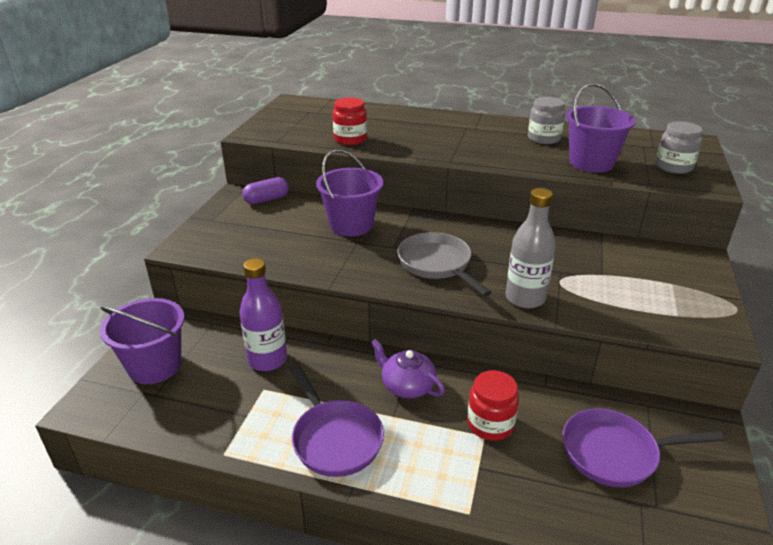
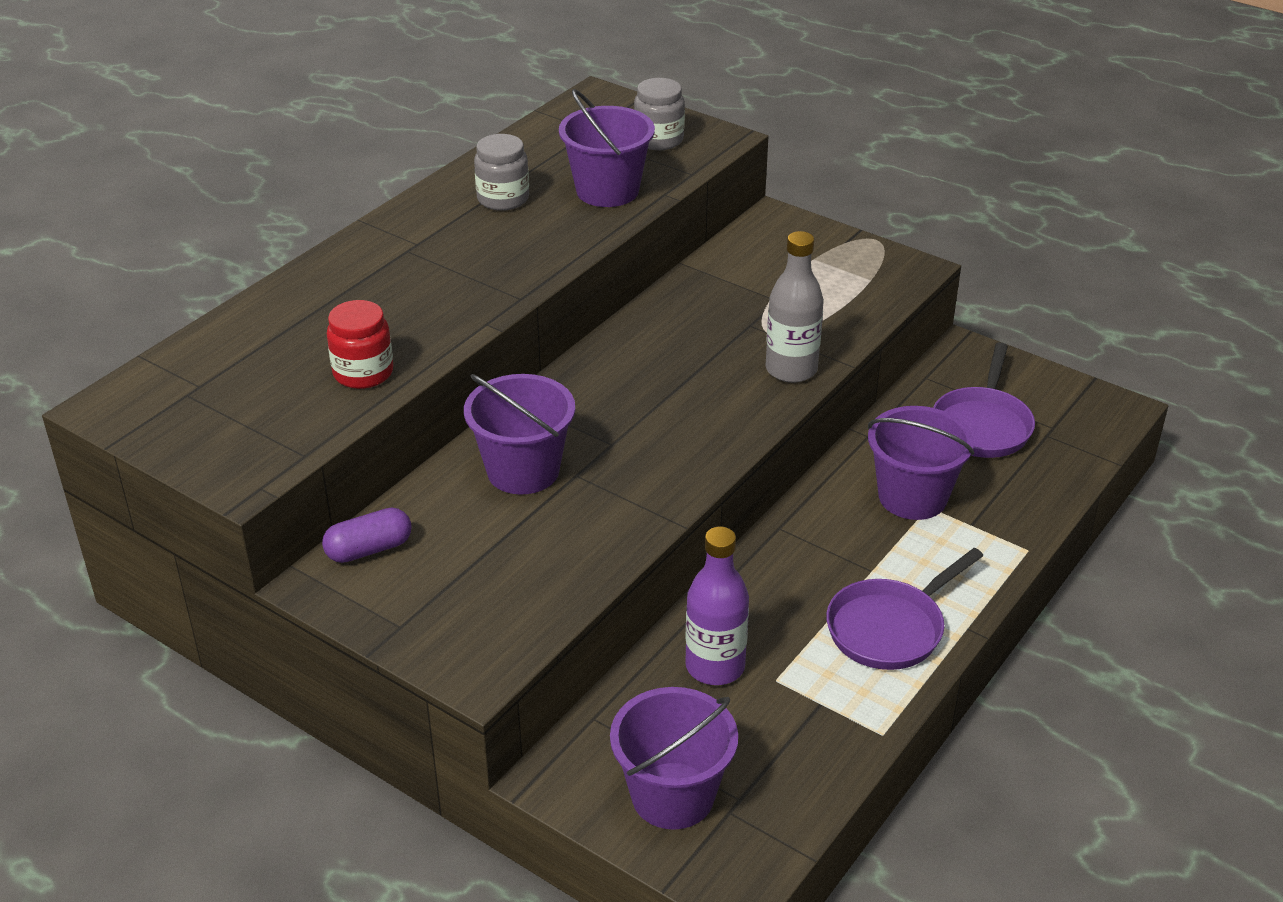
camera: 70 degrees left, 5 degrees up
(267, 200) = (369, 549): purple capsule -> purple capsule turned 75 degrees clockwise
(334, 438) = (890, 628): purple pan -> purple pan turned 150 degrees clockwise
(407, 386) = (823, 545): purple teapot -> none
(437, 264) = (681, 416): grey pan -> none
(490, 424) = (912, 497): red jar -> purple bucket

